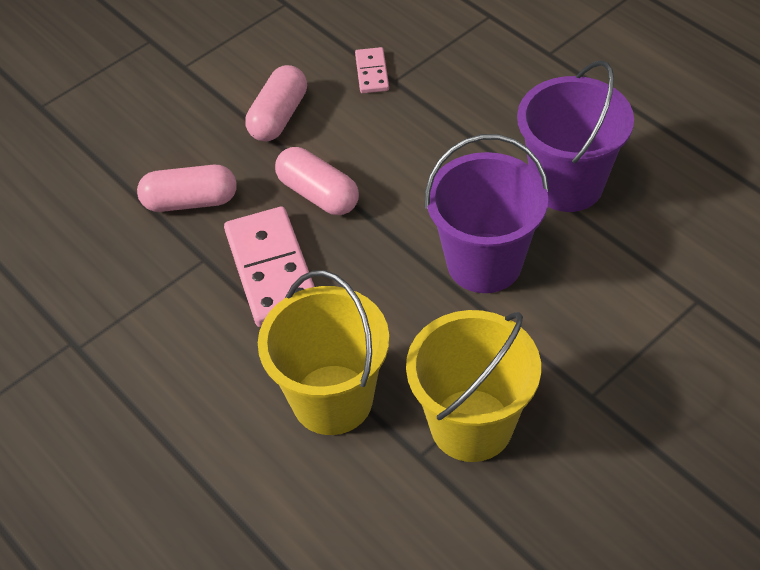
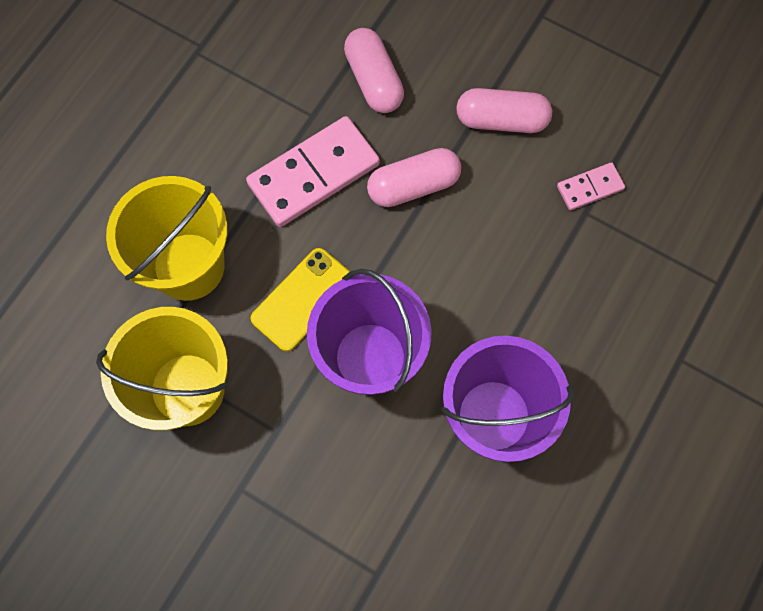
camera: 70 degrees right, 20 degrees up
(318, 194) = (413, 186): pink capsule -> pink capsule turned 45 degrees clockwise
(405, 305) = (303, 299): none -> yellow phone

